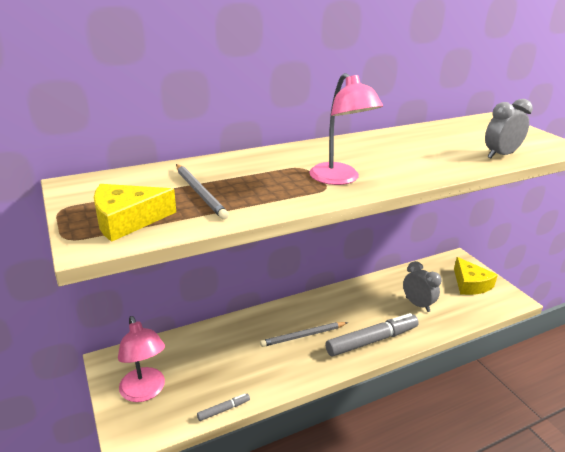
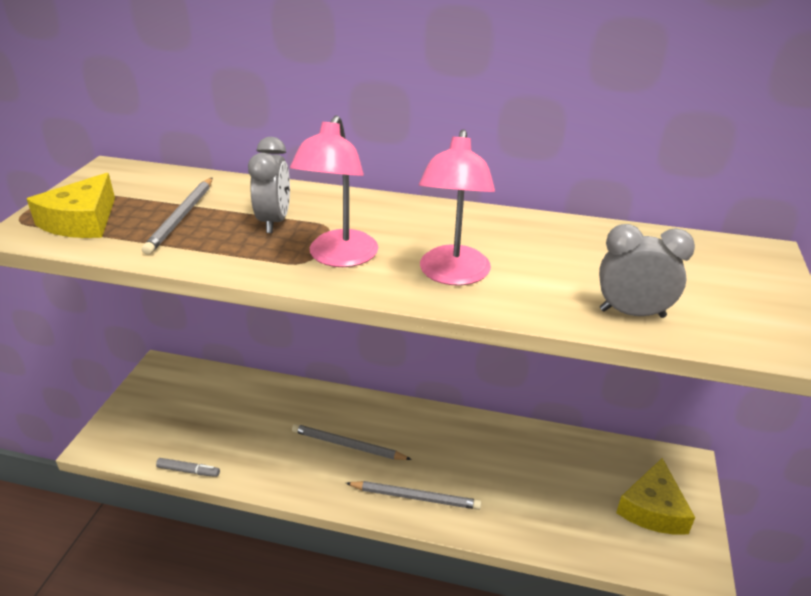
camera: 40 degrees right, 5 degrees up
(127, 220) = (82, 221): yellow cheese -> yellow cheese turned 90 degrees counterclockwise
(145, 392) = (152, 412): pink lamp -> pink lamp (453, 275)
(372, 340) = (415, 497): grey marker -> grey pencil
(417, 304) = (533, 490): grey clock -> grey clock (274, 221)

